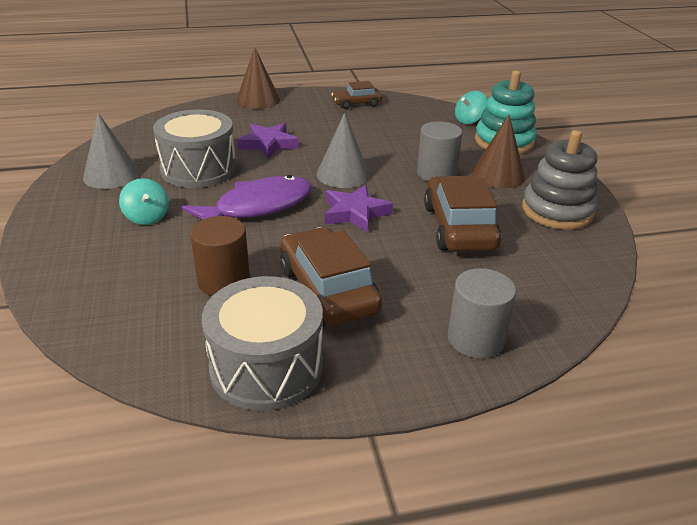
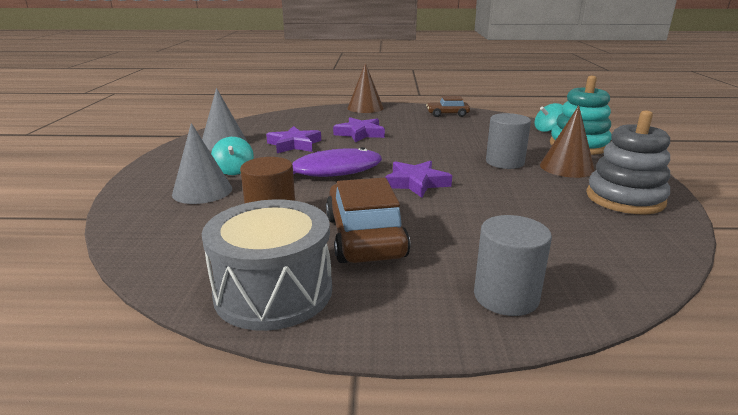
camera: 15 degrees right, 10 degrees down
(198, 169) = (294, 144): grey drum -> purple star
(343, 174) = (416, 156): grey cone -> grey cone (202, 191)
(459, 227) = (515, 202): brown car -> none

